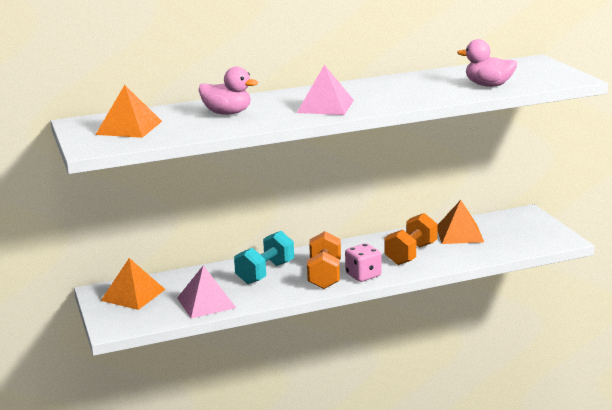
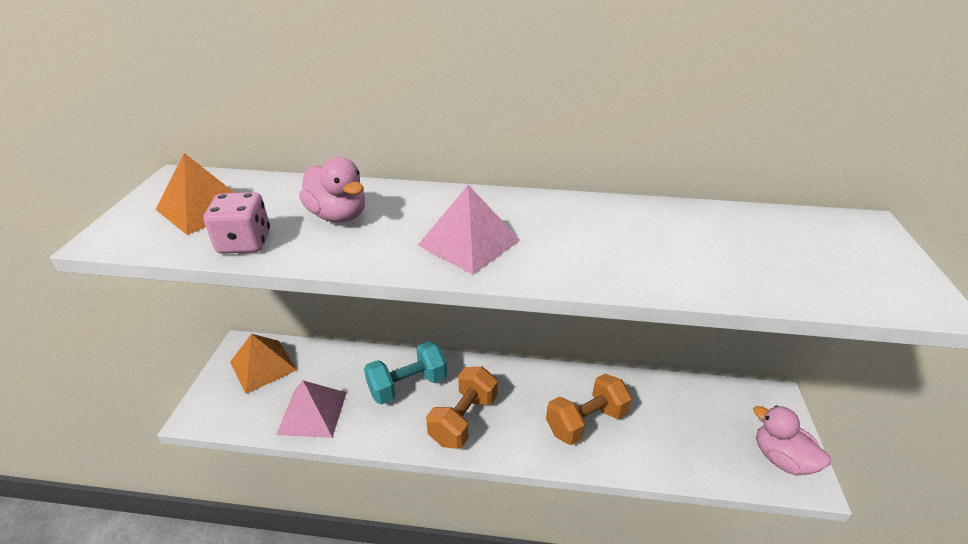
camera: 25 degrees right, 15 degrees up
(363, 275) = (505, 440): pink dice -> pink dice (244, 242)
(459, 234) = (668, 406): orange pyramid -> none
(488, 85) = (754, 270): pink duck -> pink duck (781, 458)

